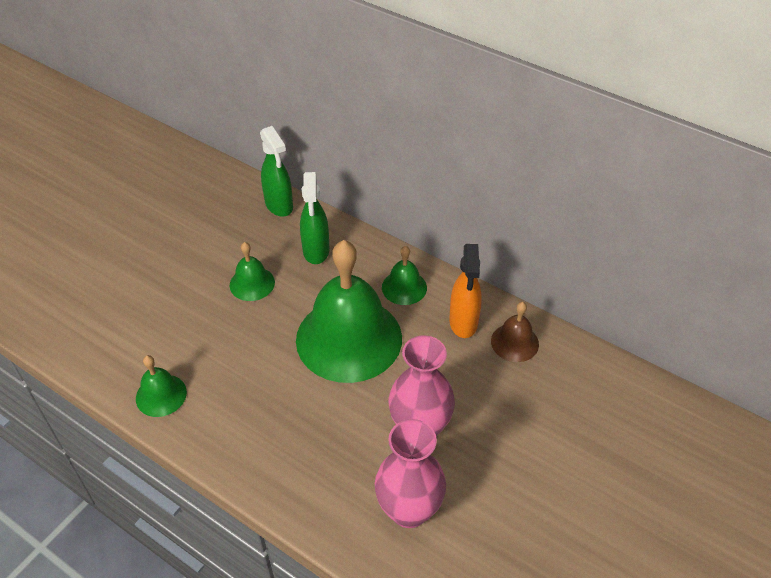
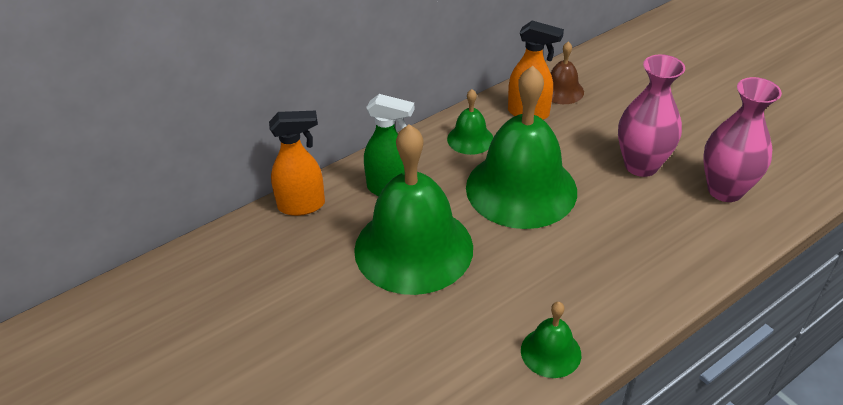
camera: 70 degrees left, 5 degrees down
(252, 283) = (413, 248): green bell -> green bell, size x2.23
(279, 206) = (302, 205): green spray bottle -> orange spray bottle

